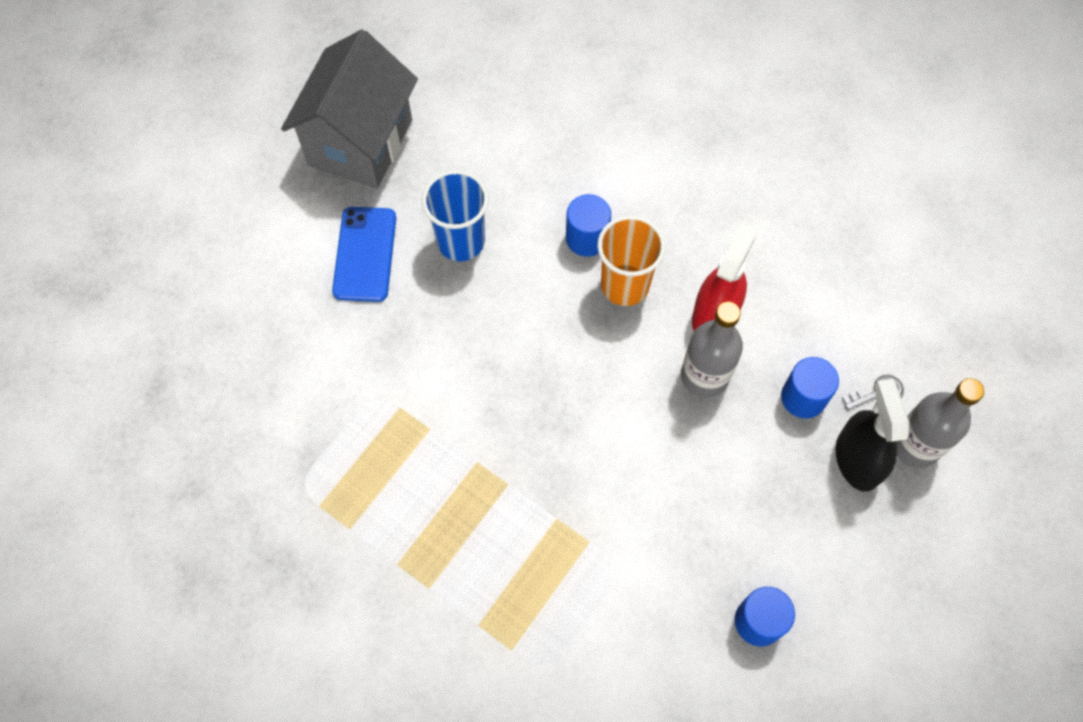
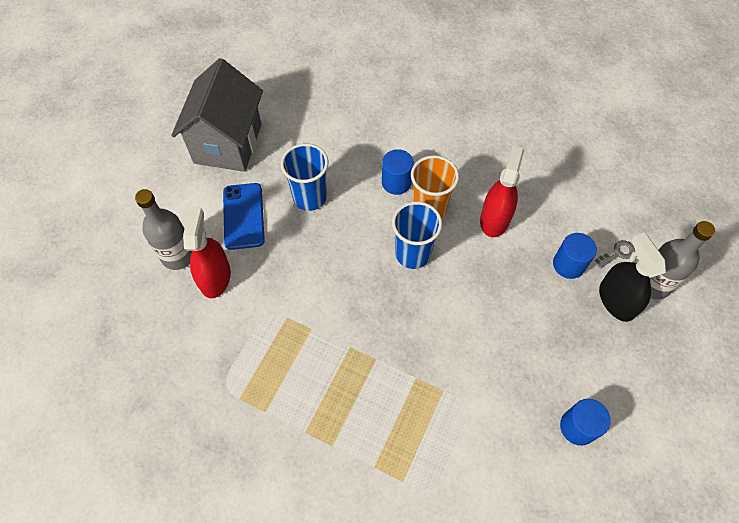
camera: 10 degrees left, 5 degrees down
(313, 336) = (215, 277): none -> red spray bottle
(588, 346) = (412, 254): none -> blue cup
(704, 376) = (497, 261): grey bottle -> grey bottle (178, 255)

